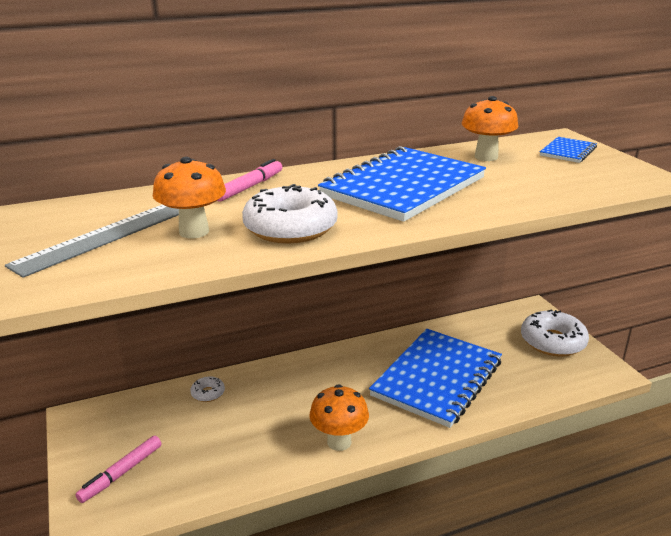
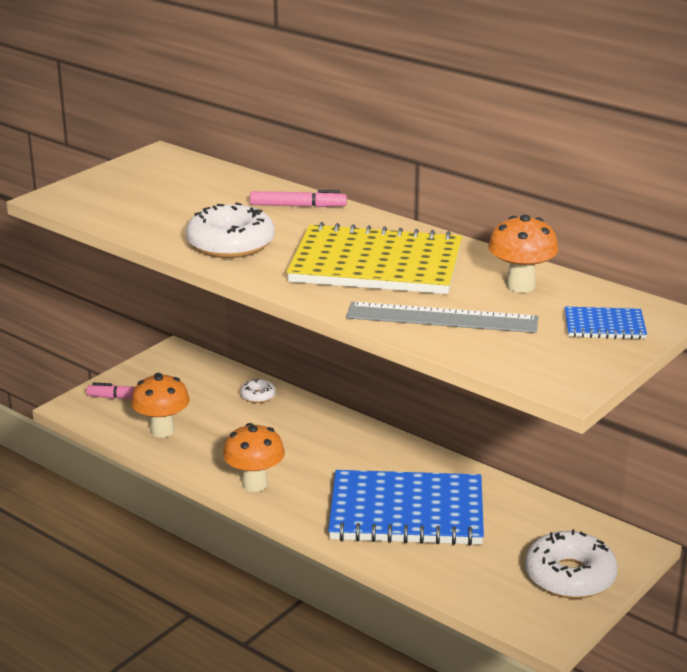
camera: 60 degrees right, 0 degrees up
(103, 237) = (147, 190): grey ruler -> grey ruler (442, 318)
(194, 232) = (187, 214): orange mushroom -> orange mushroom (162, 431)
(403, 187) = (376, 265): blue notebook -> yellow notebook

